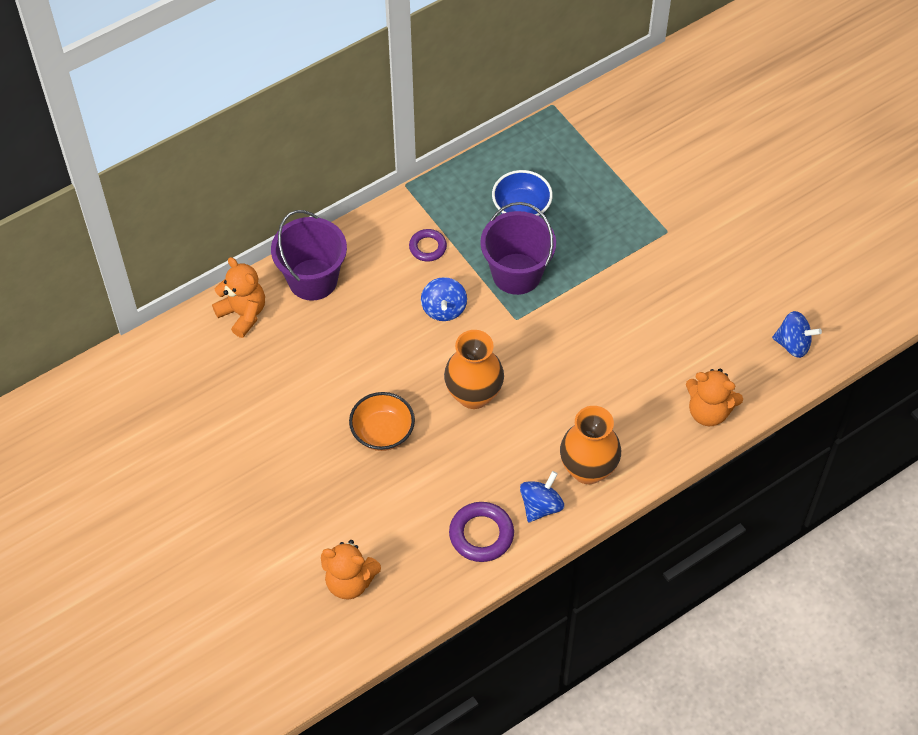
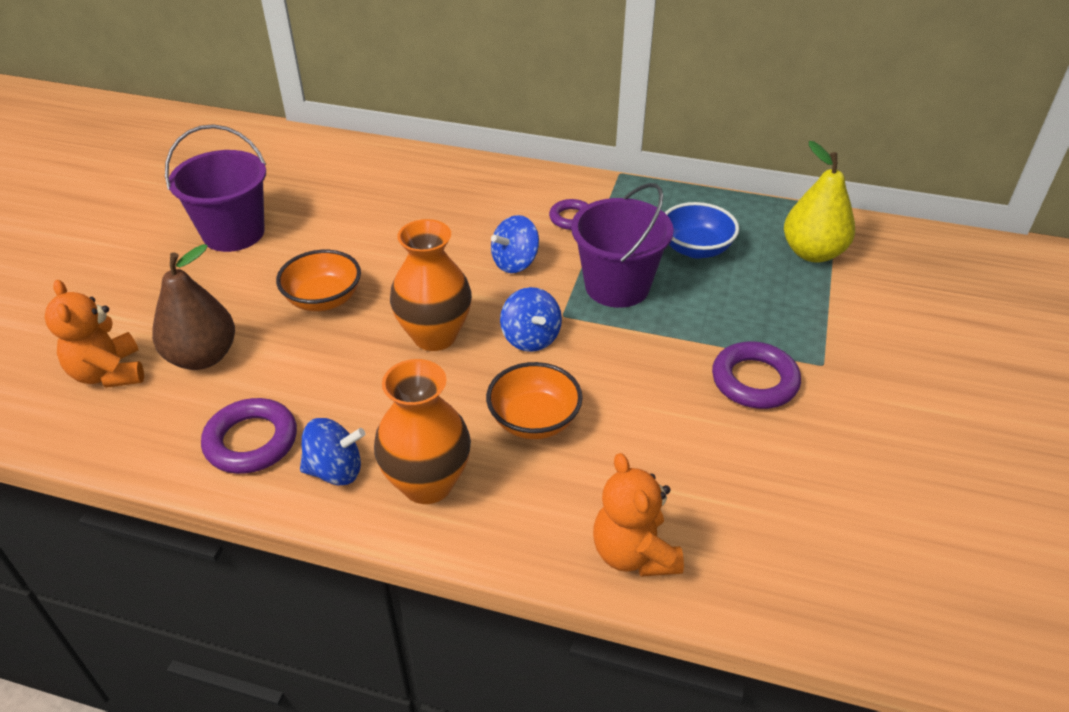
camera: 50 degrees right, 15 degrees down
(243, 314) = (373, 161): orange teddy bear -> none
(313, 279) = (453, 177): purple bucket -> purple bucket (233, 233)
(380, 525) = (202, 357): none -> brown pear
(581, 155) = (812, 253): none -> yellow pear
(587, 392) = (534, 420): none -> orange bowl
(650, 271) = (754, 381): none -> purple ring
(793, 344) = (840, 582): blue spinning top -> blue spinning top (530, 338)

